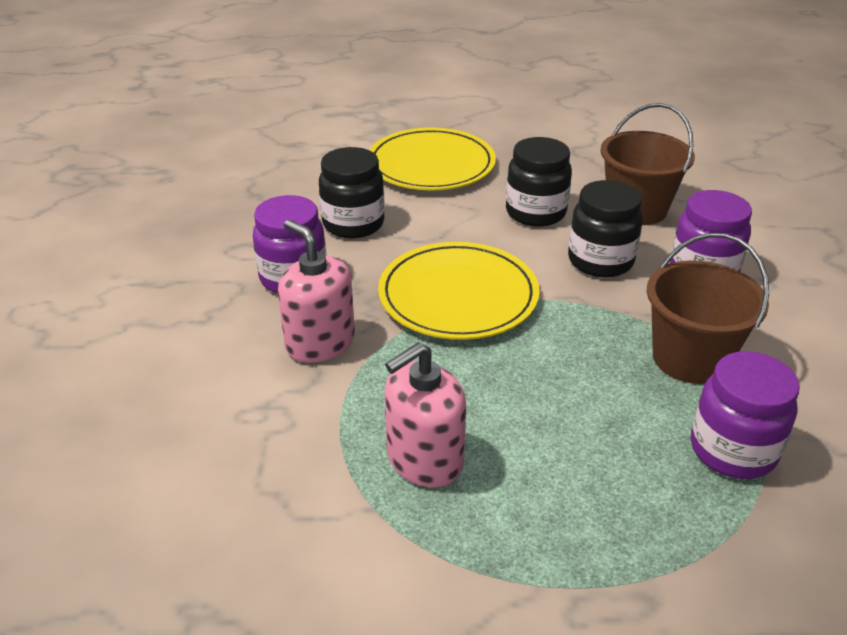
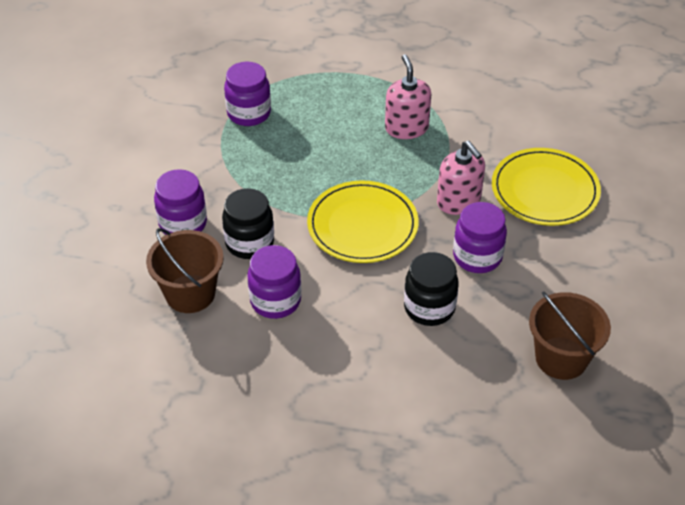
camera: 170 degrees left, 10 degrees up
(424, 459) = (406, 128): pink soap dispenser -> pink soap dispenser turned 75 degrees counterclockwise
(431, 165) = (347, 381): yellow plate -> yellow plate (545, 190)
(535, 213) = (275, 301): black jar -> purple jar
(690, 358) = (236, 163): brown bucket -> brown bucket (561, 358)

